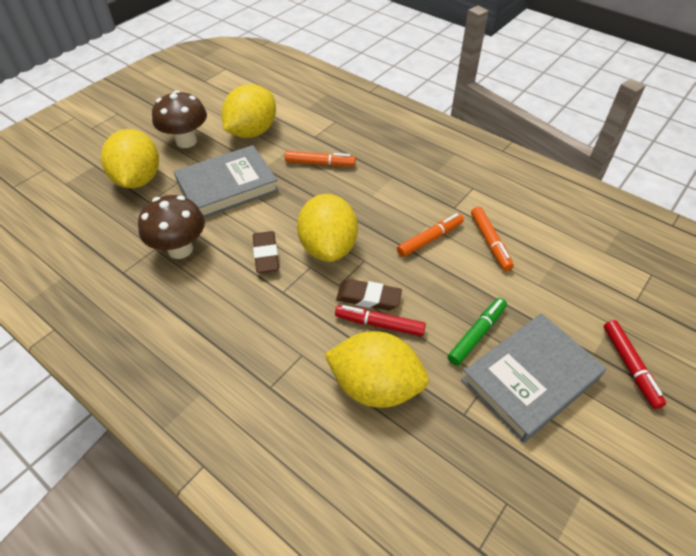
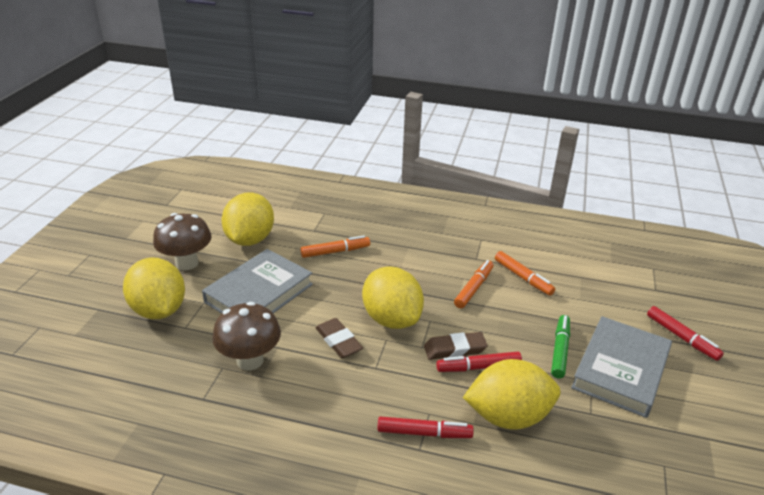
camera: 25 degrees left, 15 degrees down
(284, 373) = (424, 433): none -> red marker

